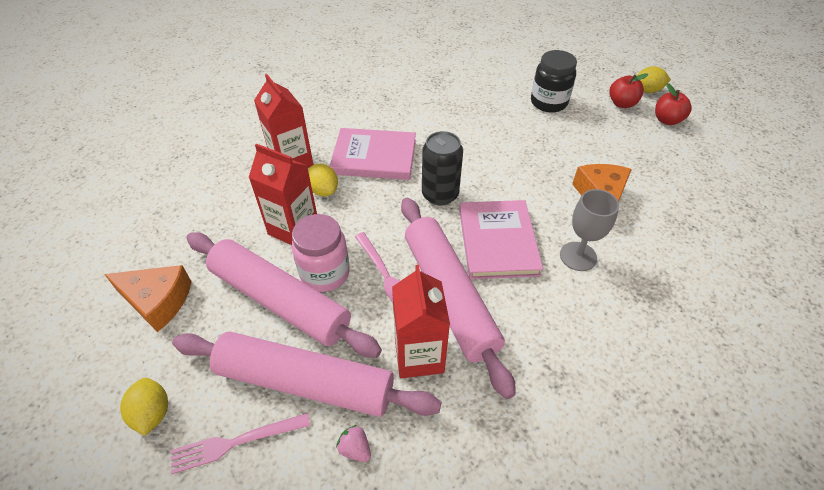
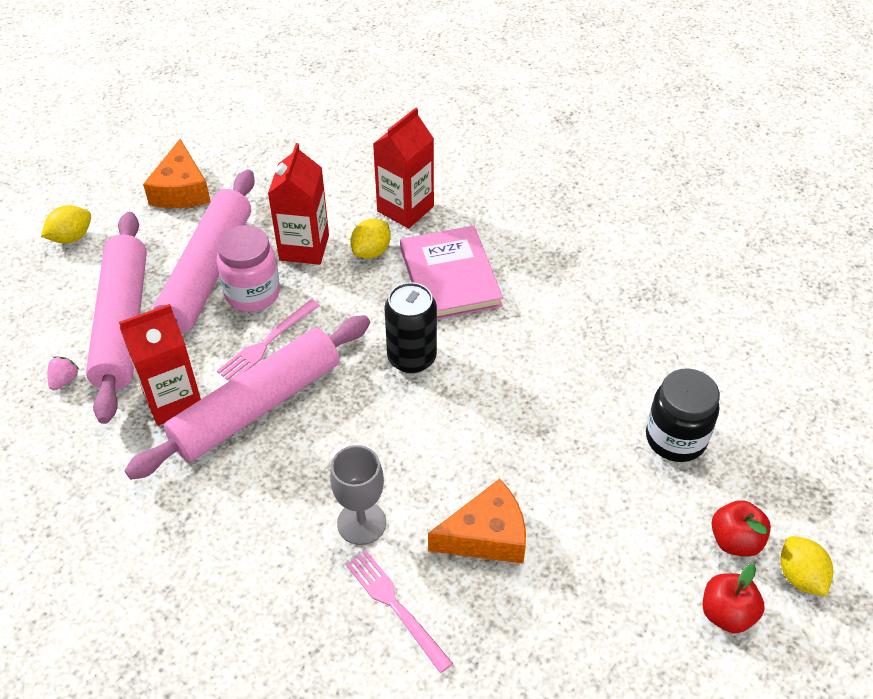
camera: 70 degrees right, 0 degrees up
(235, 442) = (56, 299): pink fork -> pink fork (395, 606)
(497, 241) = (355, 433): pink book -> none

